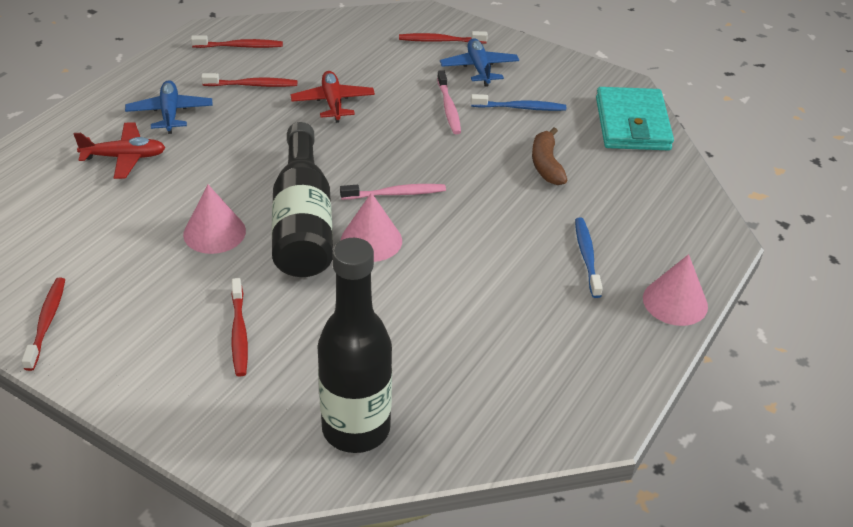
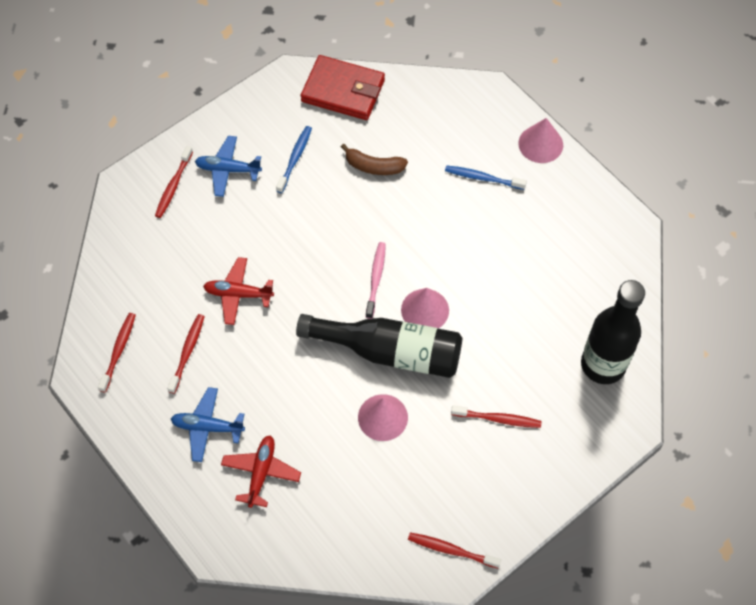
camera: 70 degrees left, 20 degrees up
(448, 108) = (277, 210): pink toothbrush -> none
(632, 124) = (343, 91): turquoise wallet -> red wallet

